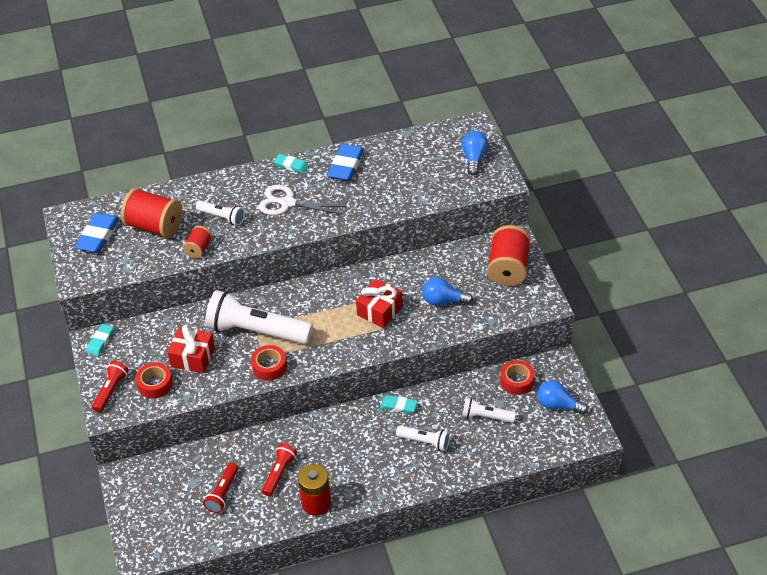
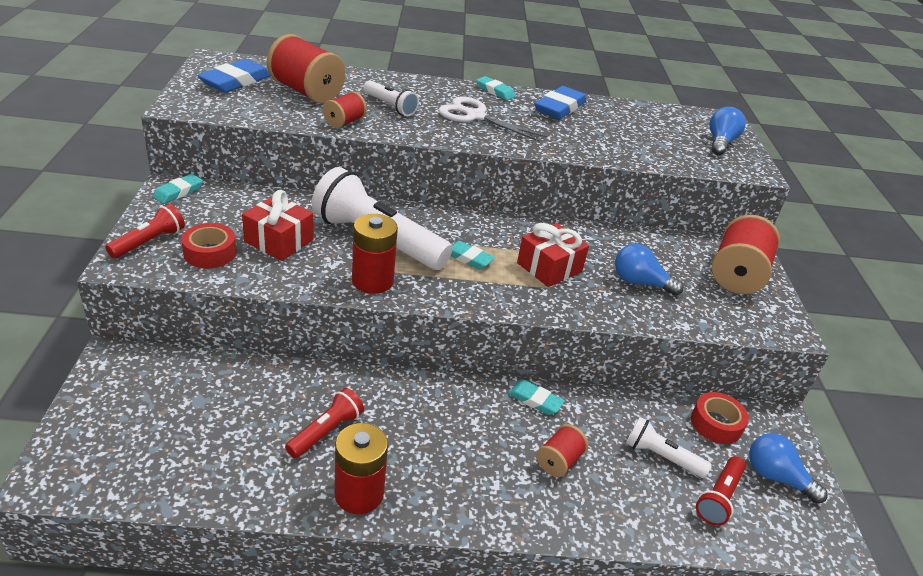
camera: 10 degrees right, 10 degrees down
(223, 493) = (230, 430): red flashlight -> red flashlight (719, 498)
(269, 366) = (372, 281): red tape -> red battery
(323, 324) = (468, 258): none -> turquoise eraser
(425, 442) = (559, 461): white flashlight -> red spool

